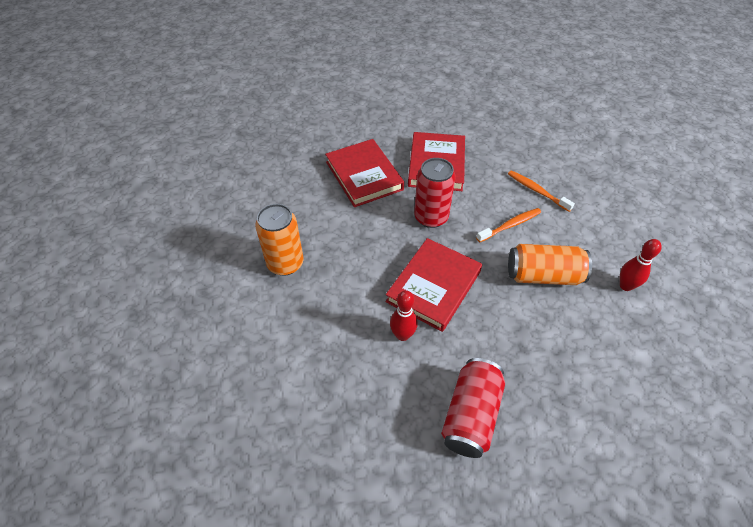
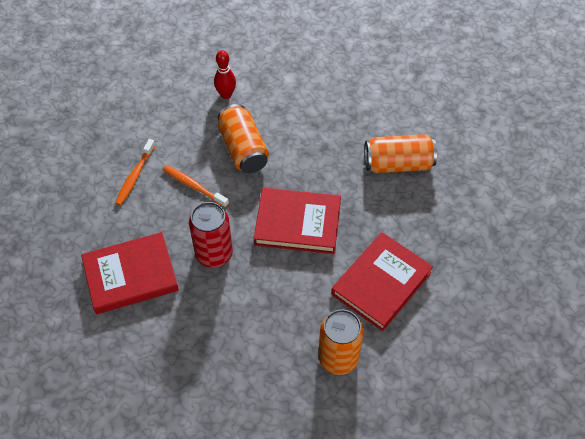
camera: 115 degrees left, 5 degrees up
(364, 176) = (180, 341): red book -> red book (381, 283)
(402, 335) = (359, 229): red bowling pin -> none
(471, 415) = (398, 164): red can -> orange can

